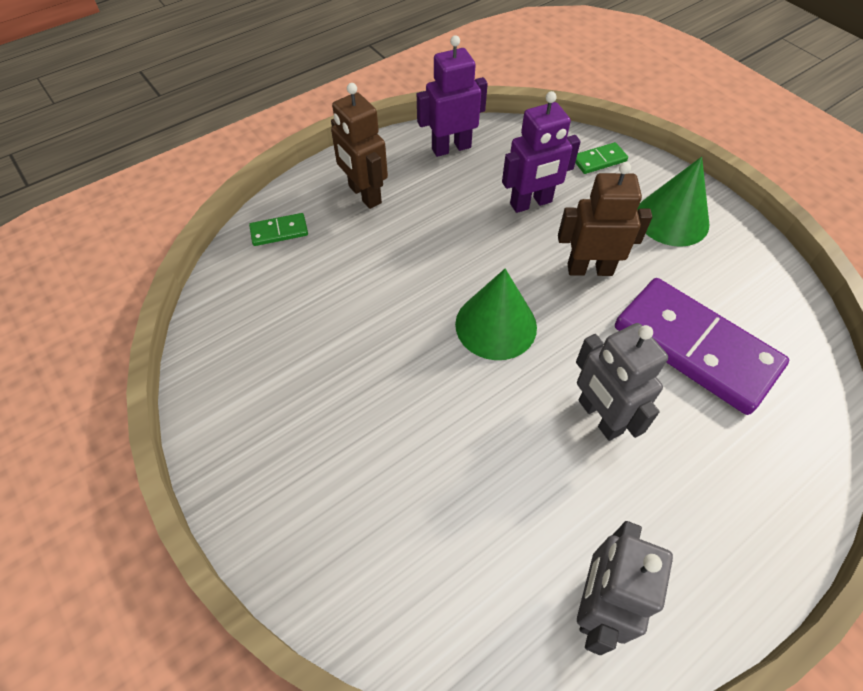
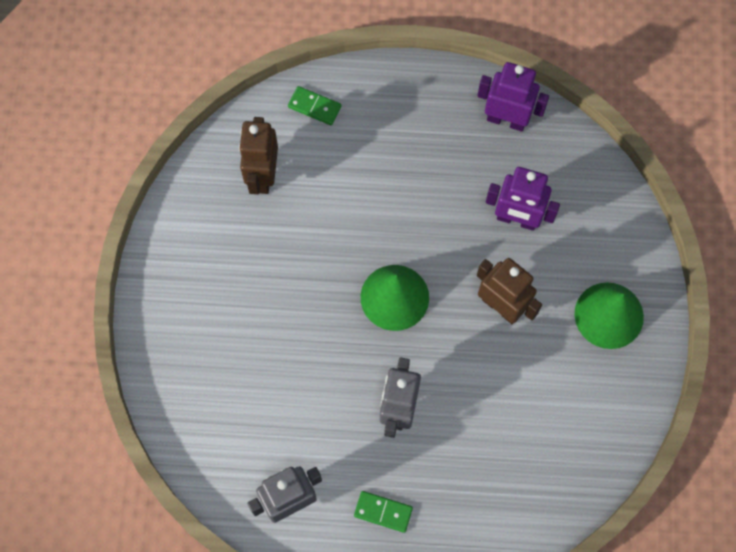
camera: 40 degrees right, 15 degrees up
(364, 195) = (400, 117): brown robot -> brown robot (262, 176)
(599, 160) = (612, 221): green domino -> green domino (383, 512)
(695, 347) = (510, 418): purple domino -> none

